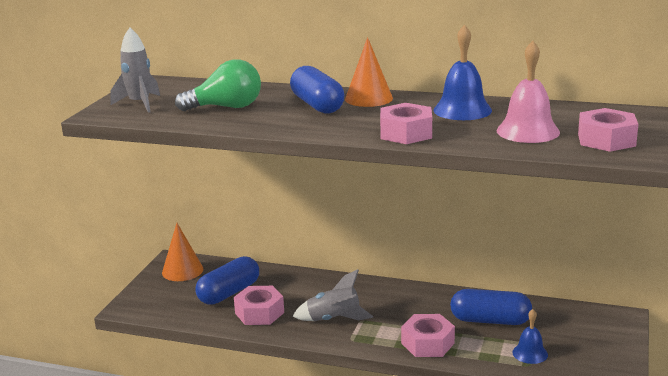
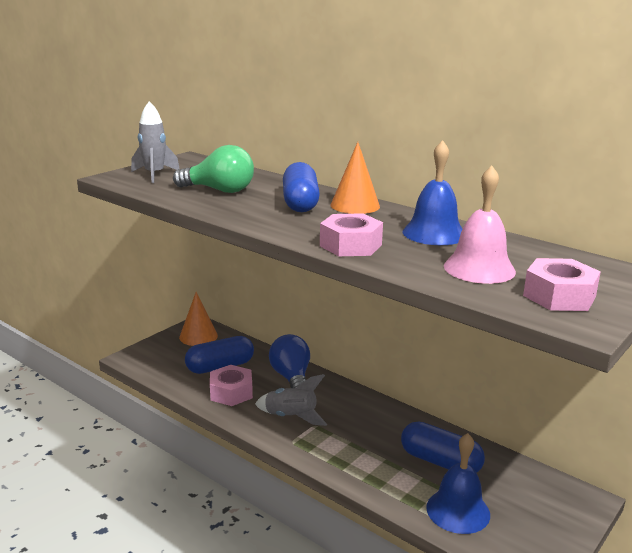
camera: 20 degrees right, 0 degrees up
(307, 286) = (291, 378): none -> blue light bulb
(427, 343) = (361, 468): pink nut -> none
(530, 353) = (458, 510): blue bell -> blue bell, size x1.64

